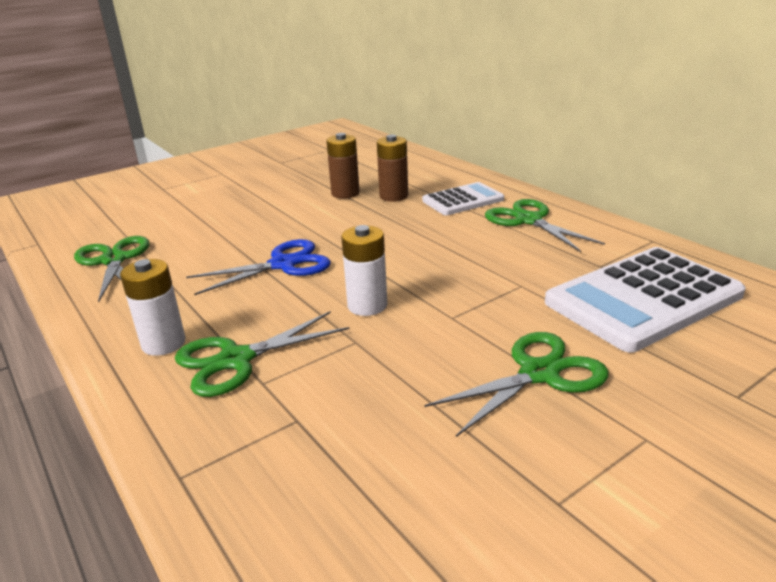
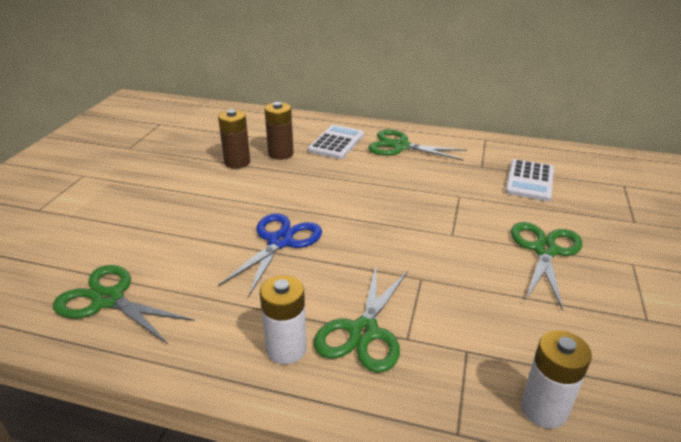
camera: 40 degrees left, 5 degrees up
(367, 305) = (390, 249): white battery -> white battery (543, 409)
(643, 299) = (529, 181): white calculator -> white calculator, size x0.57

